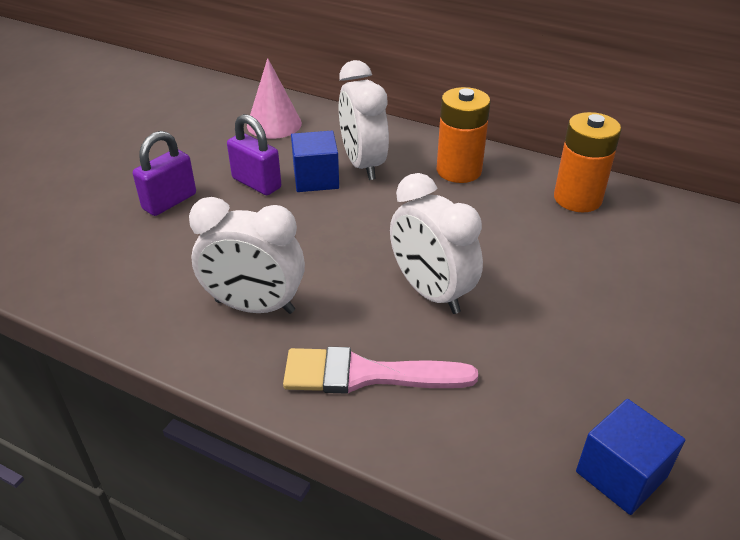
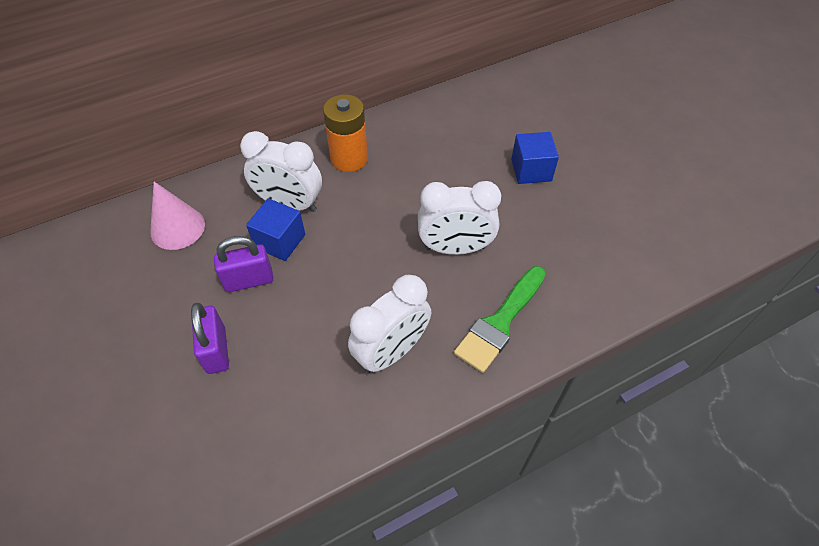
camera: 55 degrees left, 15 degrees up
(366, 374) = (500, 322): pink brush -> green brush
(577, 199) = (431, 123): orange battery -> none
(621, 474) = (641, 253): blue cube -> blue cube (531, 170)

